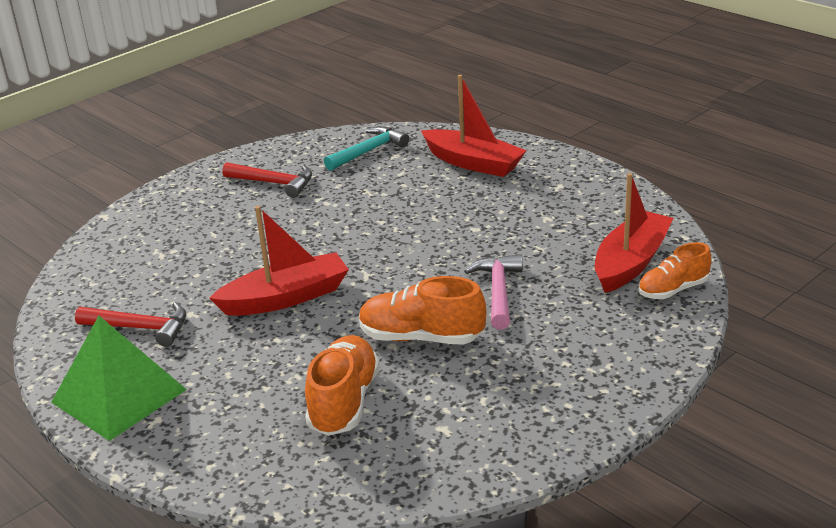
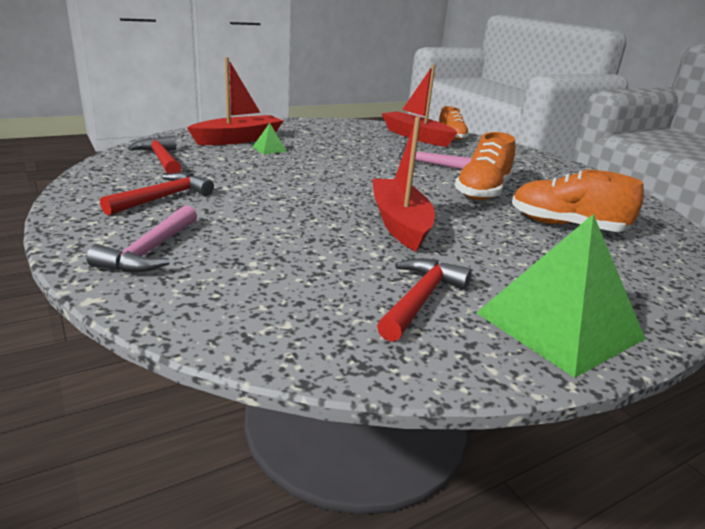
camera: 80 degrees left, 5 degrees down
(174, 211) = (150, 251): none -> pink hammer
(369, 151) = (161, 159): turquoise hammer -> red hammer
(455, 187) = (269, 149): none -> green pyramid

